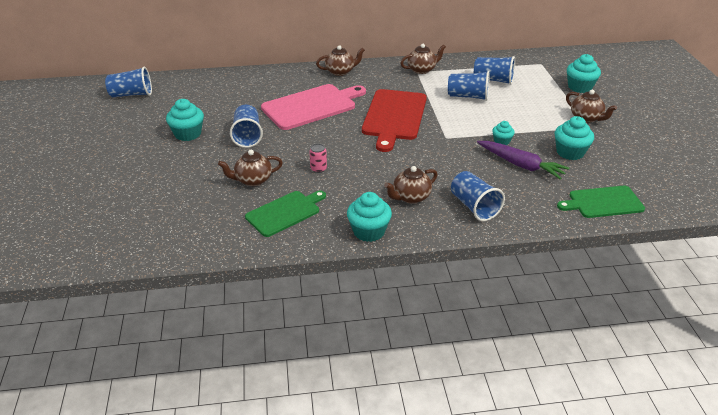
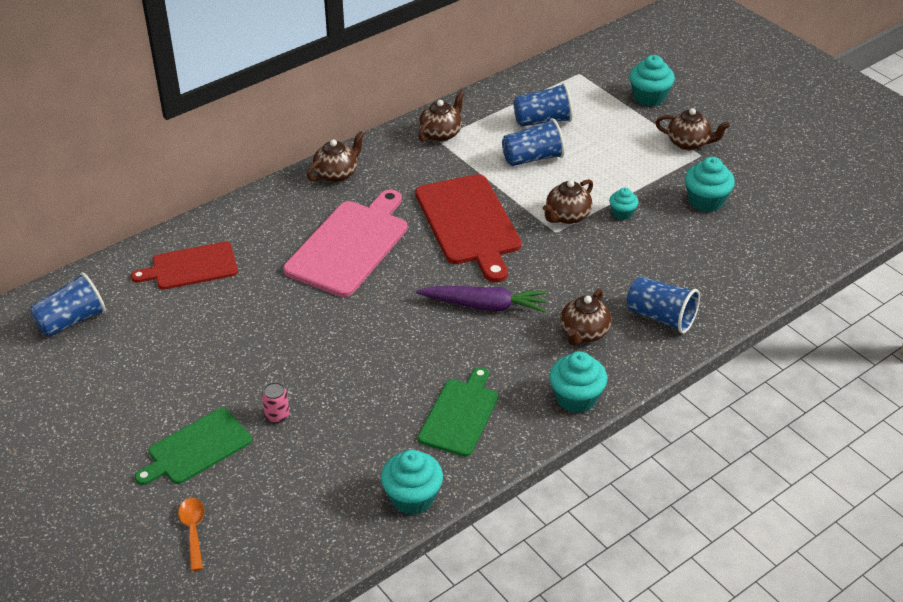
camera: 30 degrees left, 5 degrees up
(75, 212) = (193, 530): none -> orange spoon
(188, 134) = (224, 353): turquoise cupcake -> turquoise cupcake (412, 497)
(216, 90) = (191, 267): none -> red cutting board
(247, 136) = (309, 325): blue cup -> none
(253, 180) = (379, 387): brown teapot -> brown teapot (567, 216)
(318, 169) = (444, 337): pink can -> pink can (277, 415)
(520, 165) = (667, 239): purple carrot -> purple carrot (484, 305)
(603, 202) = (784, 256): green cutting board -> green cutting board (196, 448)

